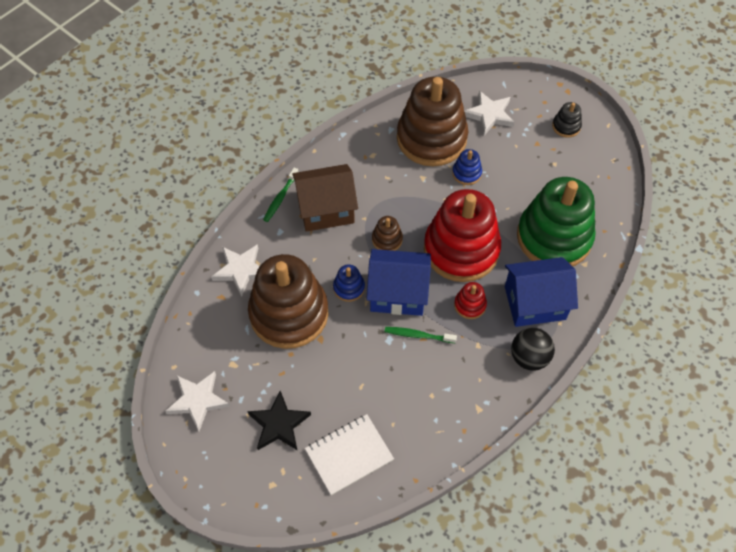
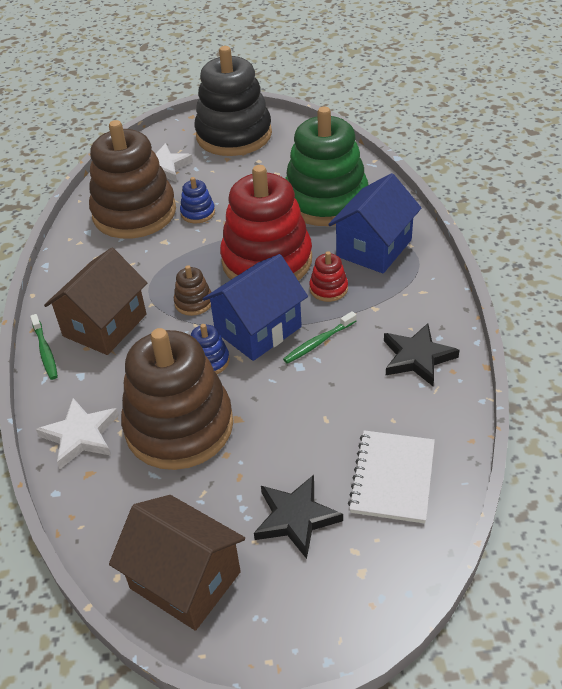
camera: 45 degrees left, 15 degrees down
(197, 400) = (185, 580): white star -> brown house
(457, 401) = (417, 357): none -> black star
(529, 357) = (423, 283): black ball -> none
(566, 126) = (234, 135): black stacking toy -> black stacking toy, size x2.45

